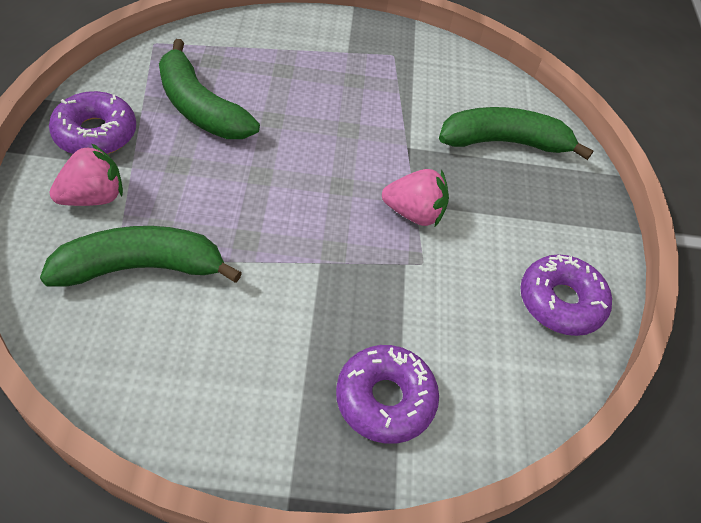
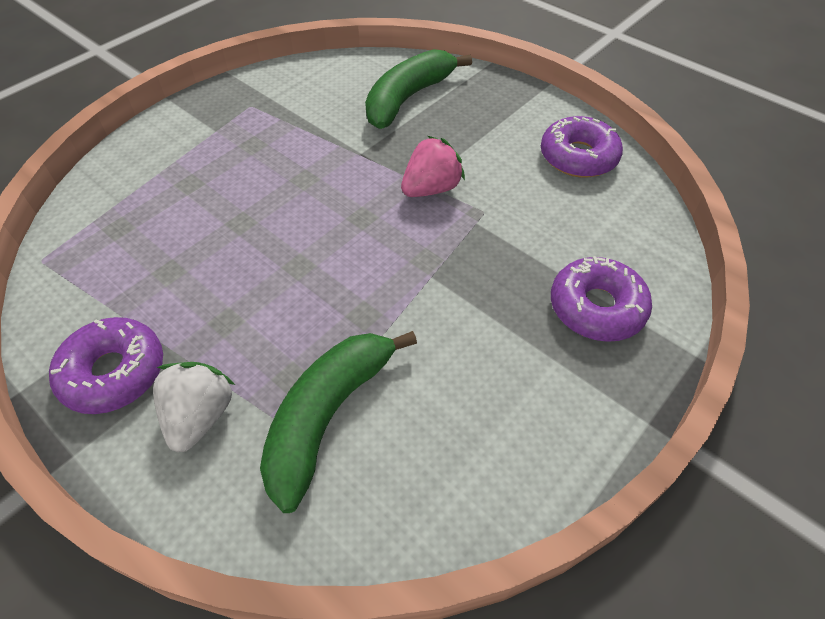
camera: 45 degrees left, 0 degrees up
(93, 197) = (200, 416): pink strawberry -> white strawberry
(200, 108) = (170, 268): green banana -> none

